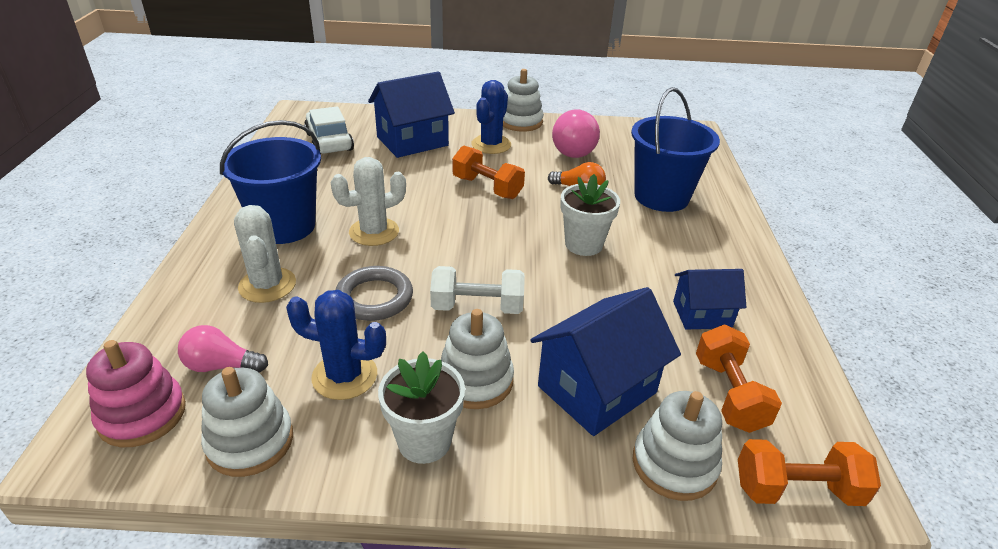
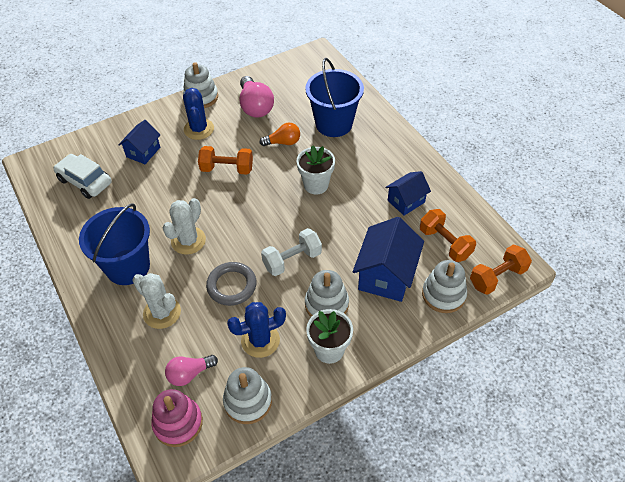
camera: 30 degrees left, 15 degrees up
(412, 141) = (143, 152): blue house -> blue house, size x0.61

